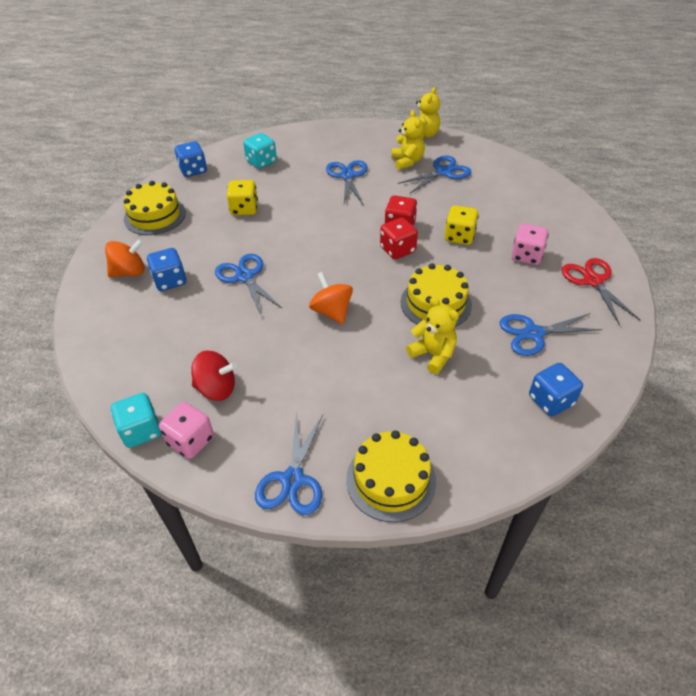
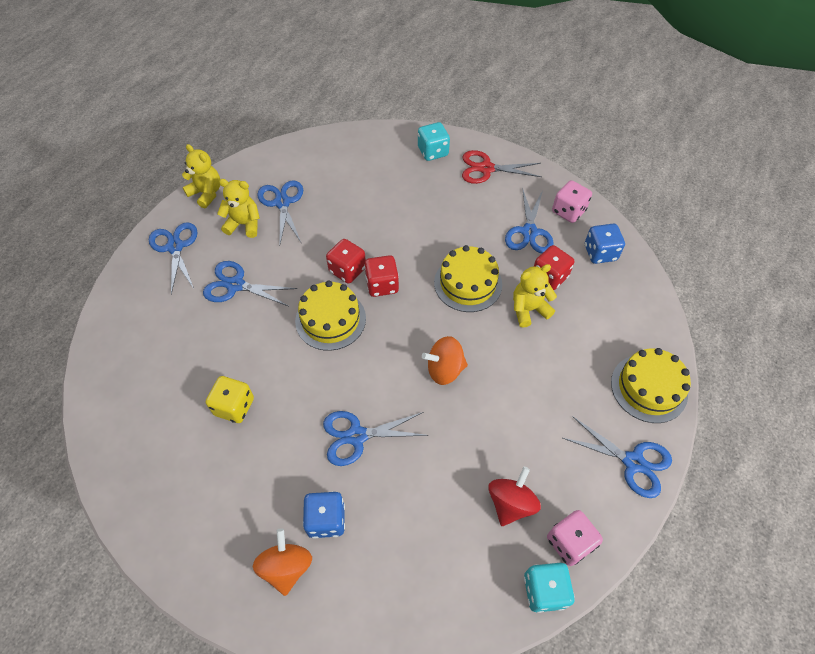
camera: 70 degrees left, 10 degrees up
(155, 216) = (186, 516): yellow cake -> yellow cake (330, 319)
(193, 170) = (113, 447): blue dice -> none
(261, 162) = (149, 363): turquoise dice -> turquoise dice (433, 152)
(363, 139) = (175, 247): none -> blue scissors
(459, 237) = (387, 230): yellow dice -> none
(485, 362) = (549, 277): none -> red dice
(526, 256) = (437, 195): pink dice -> pink dice (568, 211)

